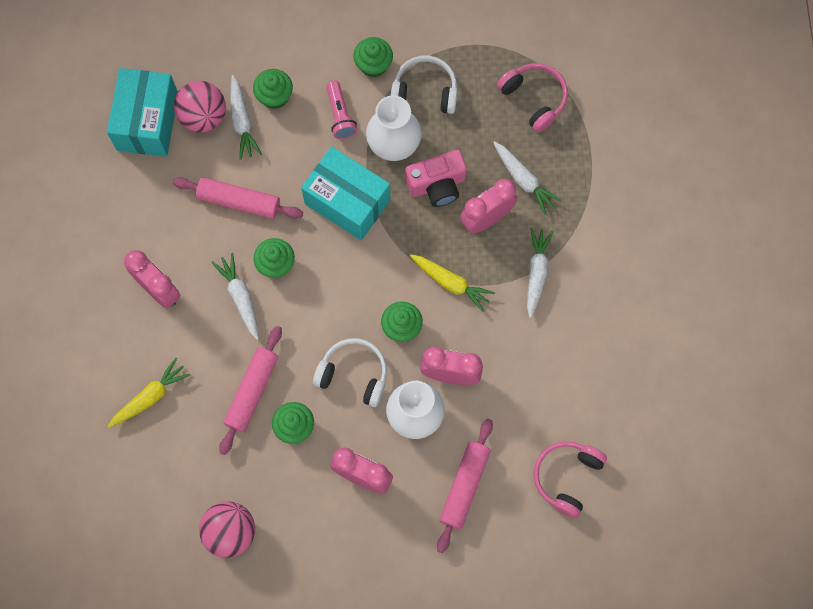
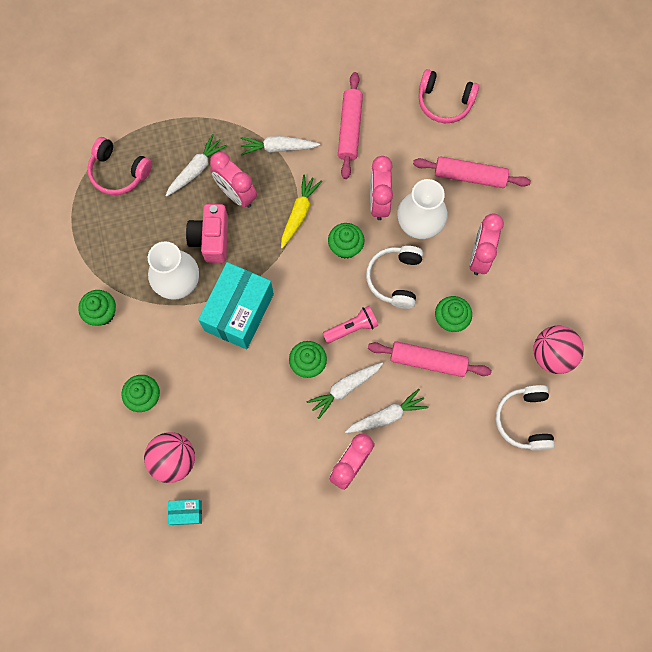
camera: 100 degrees left, 0 degrees up
(148, 122) = (186, 512): turquoise box -> turquoise box, size x0.45
(150, 397) = (451, 450): yellow carrot -> none
(239, 201) = (254, 409): pink rolling pin -> pink rolling pin (350, 129)
(242, 121) = (174, 422): white carrot -> white carrot (386, 416)
(340, 115) = (156, 333): pink flashlight -> pink flashlight (352, 328)
(425, 91) = (123, 264): white headphones -> white headphones (524, 420)
(437, 185) = (211, 239): pink camera -> pink camera turned 150 degrees counterclockwise
(534, 99) = (119, 172): pink headphones -> pink headphones turned 105 degrees counterclockwise

